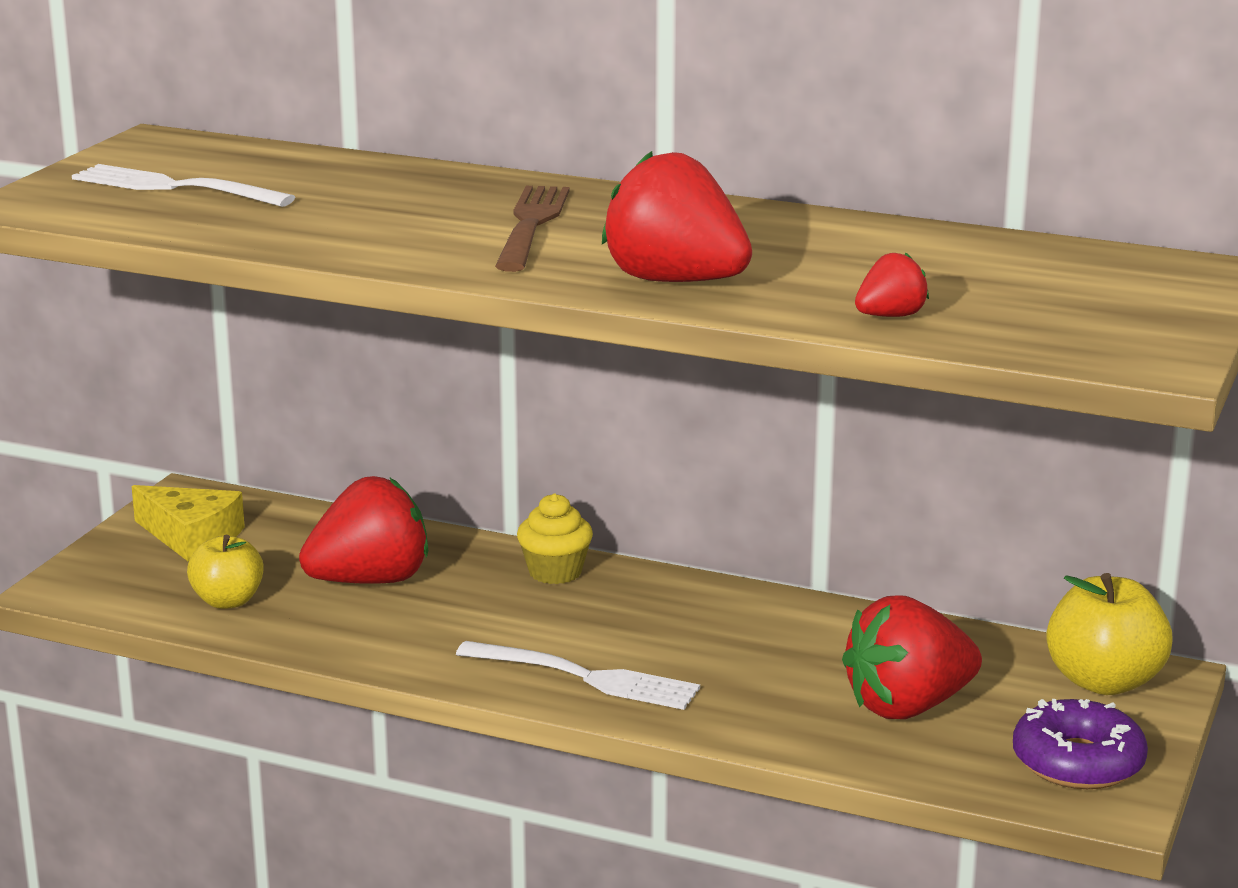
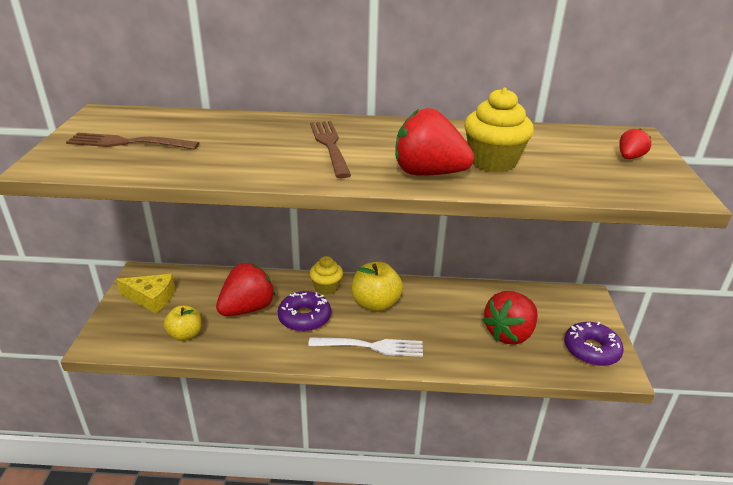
camera: 20 degrees left, 10 degrees up
(174, 187) = (128, 143): white fork -> brown fork
(477, 612) = (304, 317): none -> purple donut
(825, 278) = (493, 162): none -> yellow cupcake
(890, 316) = (545, 182): red strawberry -> red strawberry (629, 157)
(1104, 681) = (571, 303): yellow apple -> yellow apple (375, 304)

